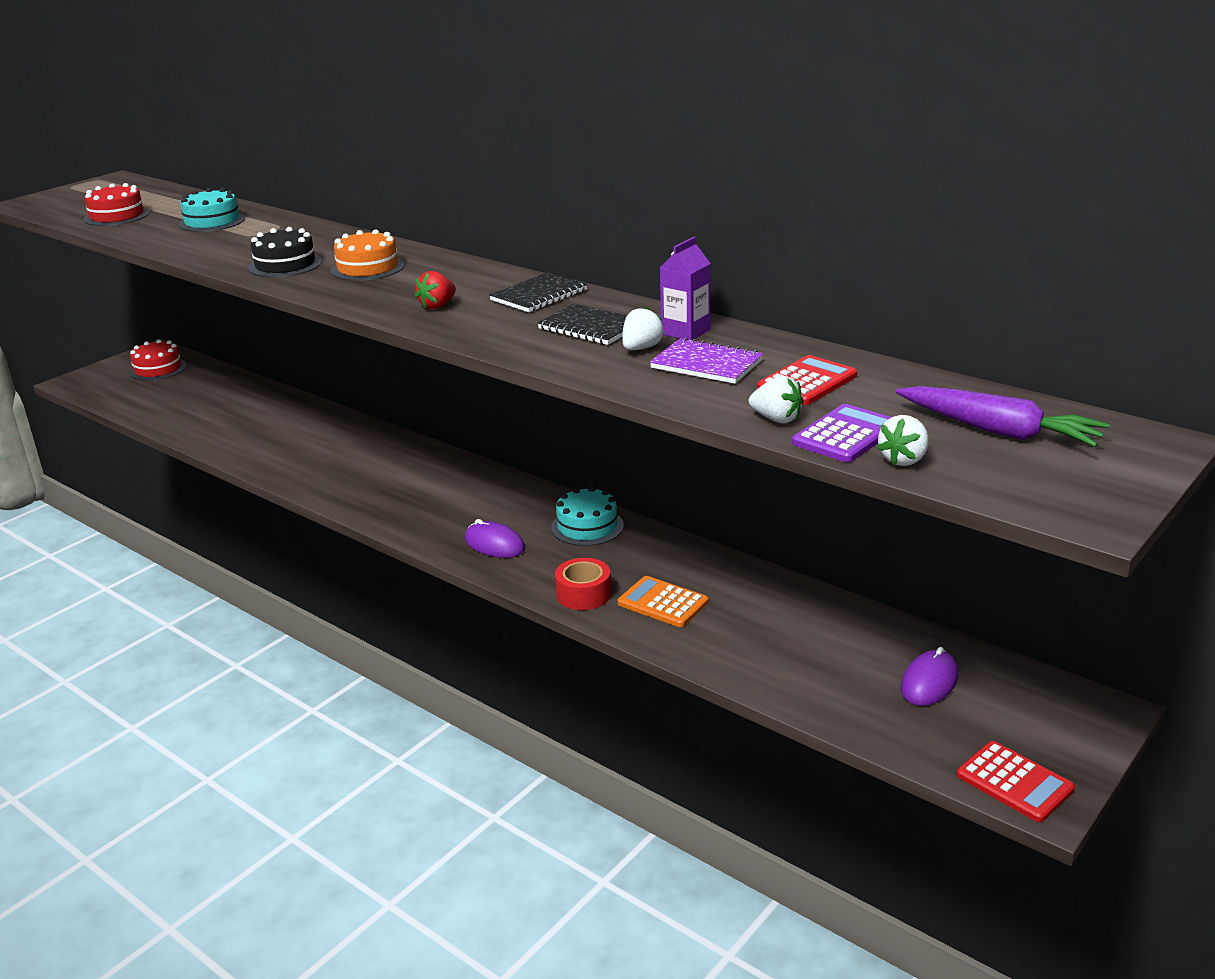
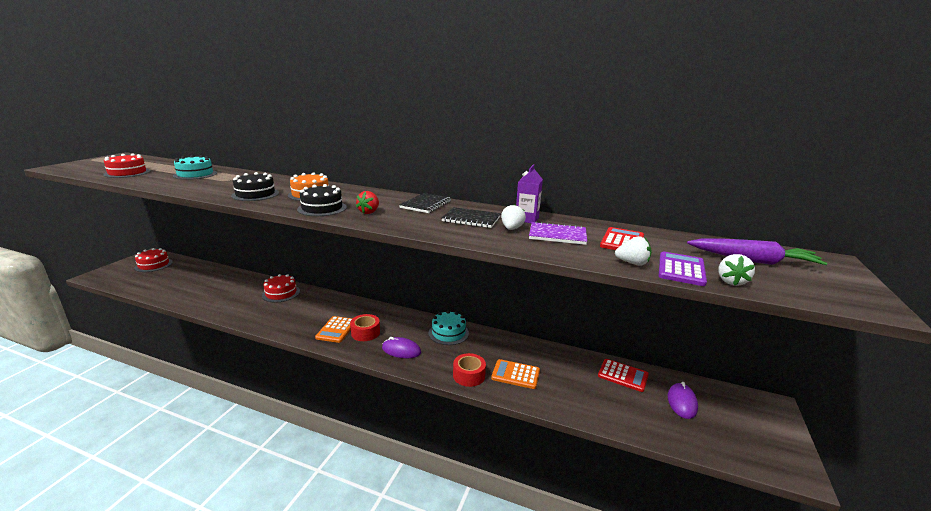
camera: 20 degrees left, 5 degrees down
(340, 434) = (281, 293): none -> red cake
(370, 295) = (322, 208): none -> black cake
(405, 501) = (336, 330): none -> orange calculator
(449, 511) = (365, 333): none -> red tape
(1014, 782) = (773, 461): red calculator -> red calculator (623, 375)

